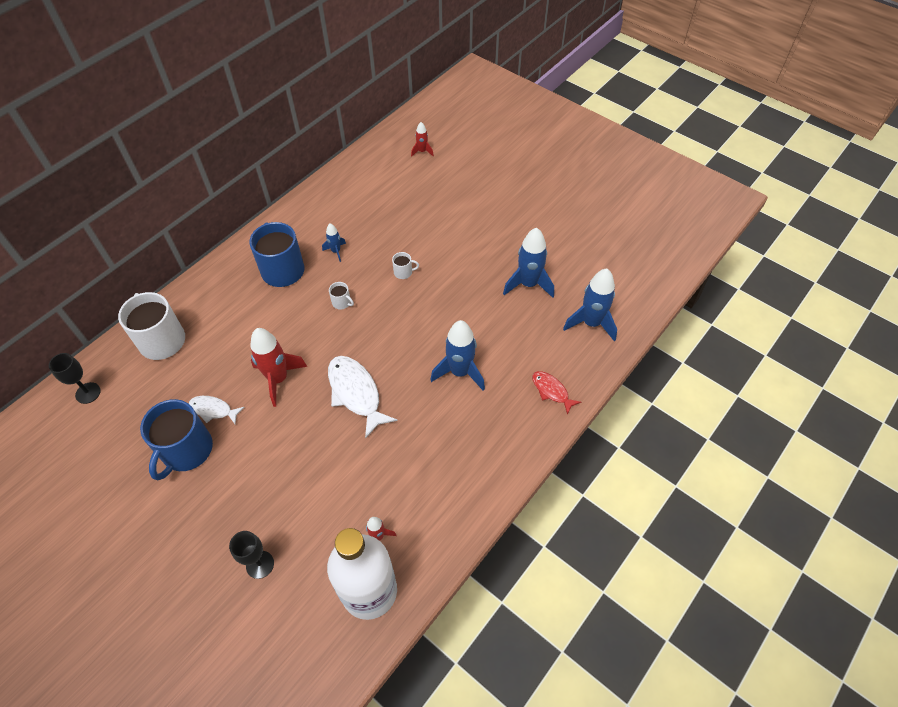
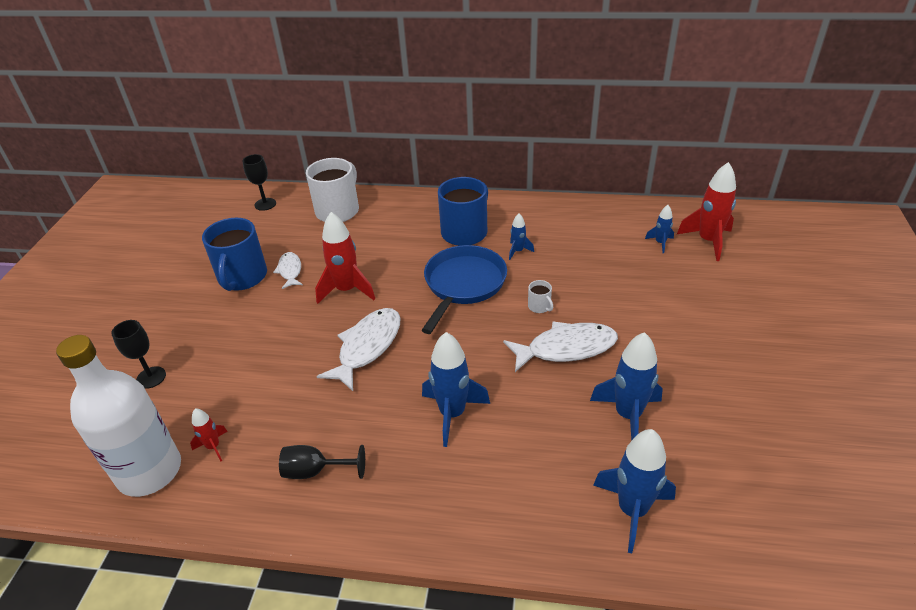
camera: 60 degrees right, 15 degrees down
(186, 450) = (242, 277): blue mug -> blue mug turned 75 degrees counterclockwise
(342, 302) = (463, 285): white mug -> blue pan
(401, 174) = (660, 243): none -> blue rocket
(422, 151) = (708, 241): red rocket -> red rocket, size x1.94
(450, 475) = (315, 471): none -> black goblet
(453, 281) = (566, 348): none -> white fish
(551, 391) = (492, 516): red fish -> none

